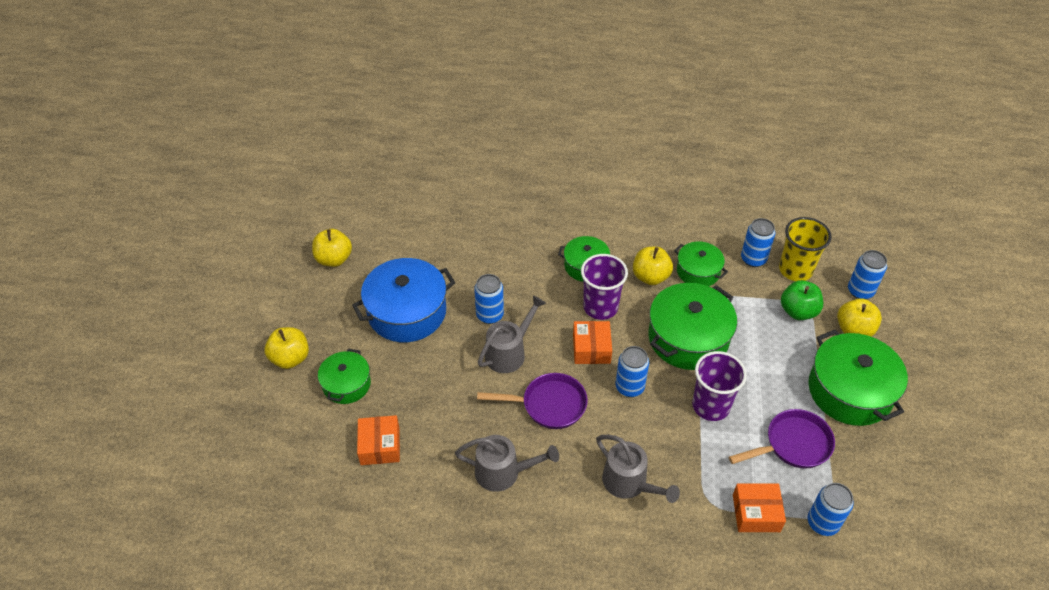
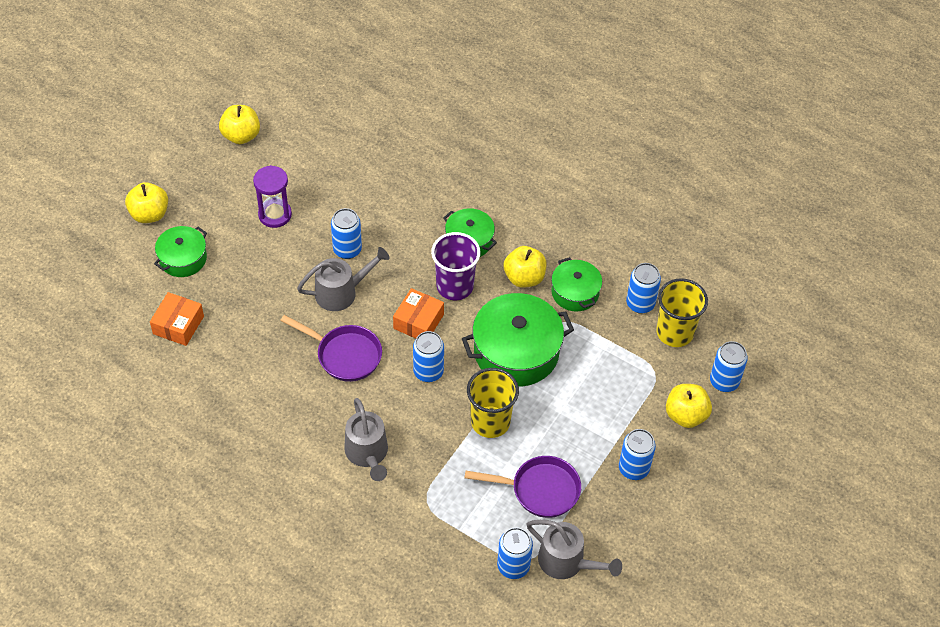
camera: 25 degrees right, 5 degrees up
(407, 312) = (275, 215): blue pot -> purple hourglass
(503, 472) = (266, 394): grey watering can -> grey watering can (566, 562)
(711, 406) = (490, 422): purple cup -> yellow cup
(756, 513) = (460, 530): orange box -> none
(798, 311) = (644, 373): green apple -> none
(850, 391) = (633, 468): green pot -> blue can

